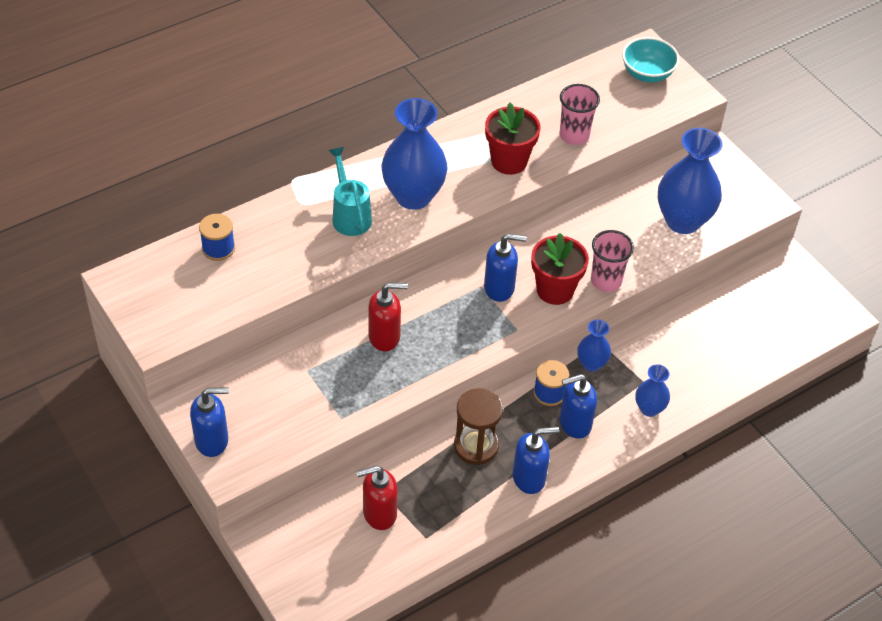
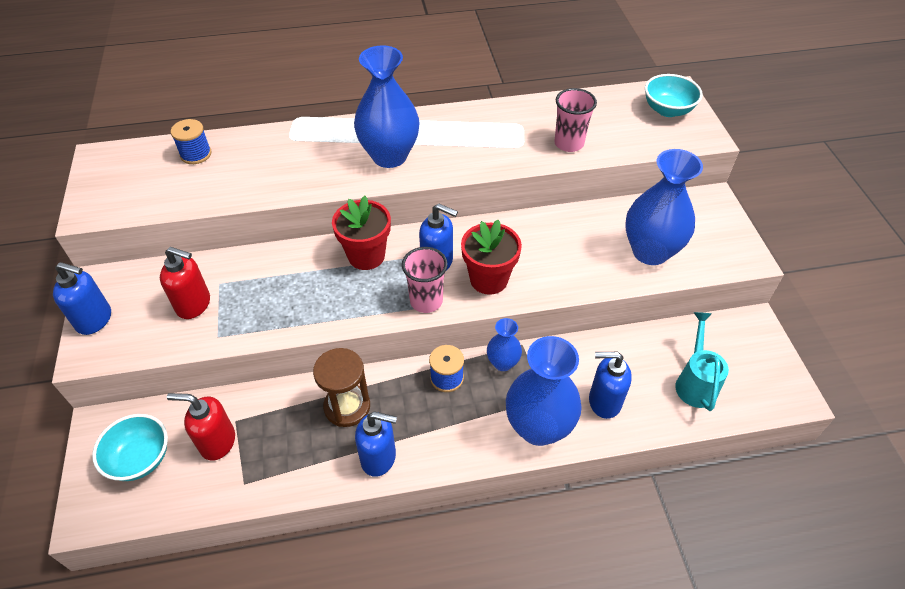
camera: 25 degrees right, 0 degrees up
(319, 550) = (140, 459): none -> turquoise bowl
(350, 215) = (323, 157): turquoise watering can -> turquoise watering can (695, 382)
(385, 337) = (306, 275): red soap dispenser -> red soap dispenser (194, 305)
(509, 161) = (494, 149): red flower pot -> red flower pot (366, 256)
(574, 424) = (454, 417): blue soap dispenser -> blue soap dispenser (604, 401)
(606, 281) = (543, 285): pink cup -> pink cup (426, 301)
(649, 409) = (538, 427): blue vase -> blue vase, size x1.95

